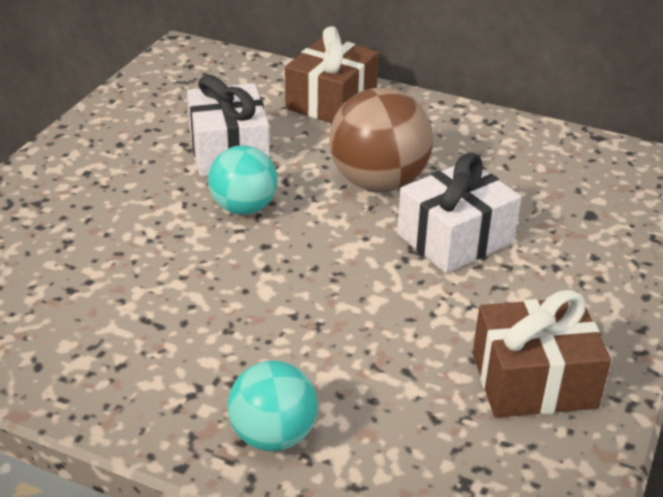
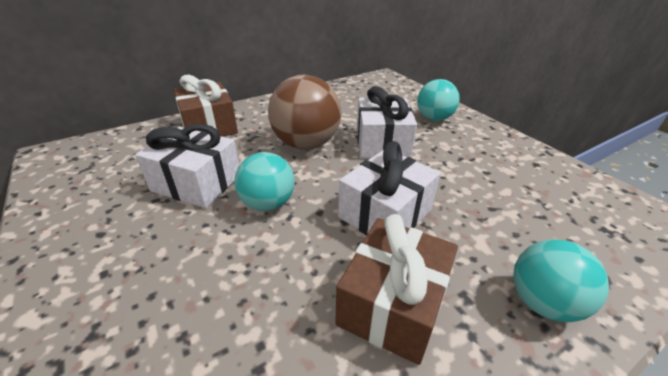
camera: 55 degrees left, 0 degrees up
(308, 290) = (385, 213): none -> white gift
(533, 380) = (520, 170): brown gift -> brown gift (393, 303)
(590, 262) = (434, 118): none -> turquoise ball

